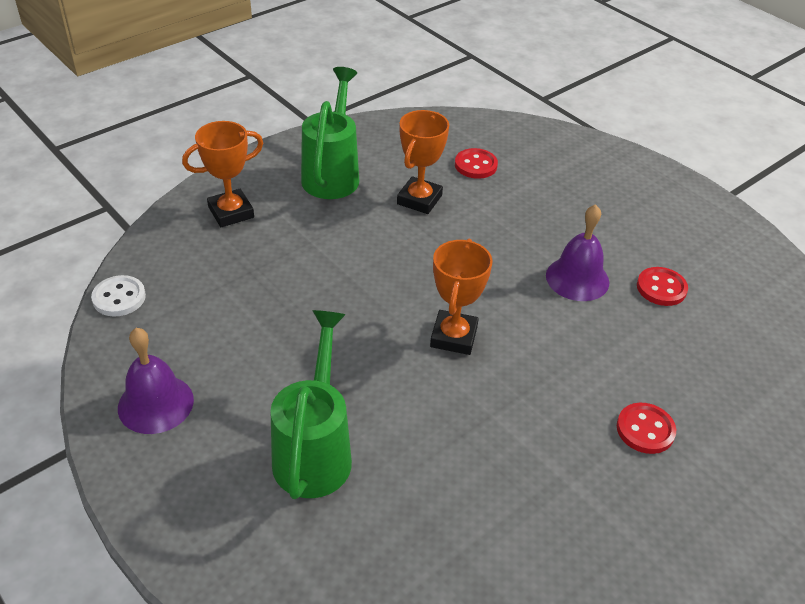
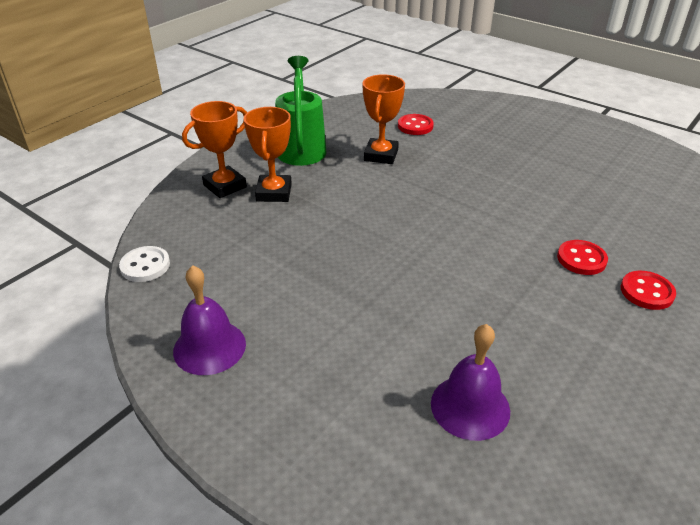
camera: 10 degrees left, 5 degrees down
(315, 450) = (374, 359): green watering can -> none
(453, 336) = (455, 249): orange trophy -> orange trophy (274, 193)
(577, 278) = (534, 191): purple bell -> purple bell (470, 406)
(661, 288) = (602, 188): red button -> red button (581, 259)

